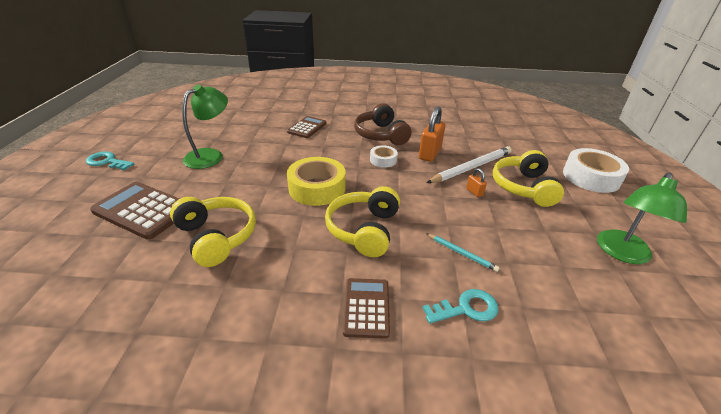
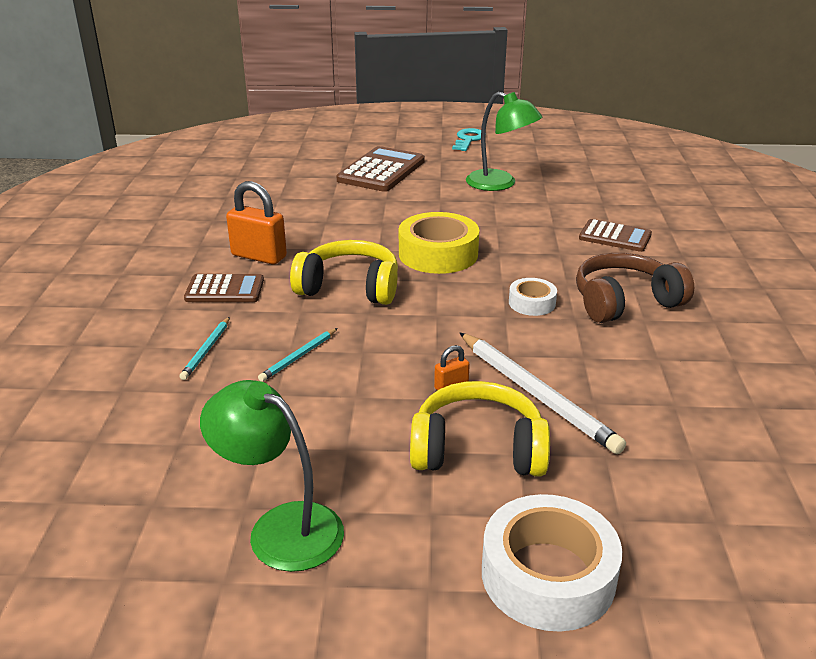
camera: 90 degrees right, 5 degrees down
(216, 237) = (338, 208): yellow headphones -> none
(429, 154) = (573, 350): orange padlock -> orange padlock (259, 256)
(466, 308) = (206, 350): turquoise key -> turquoise pencil

